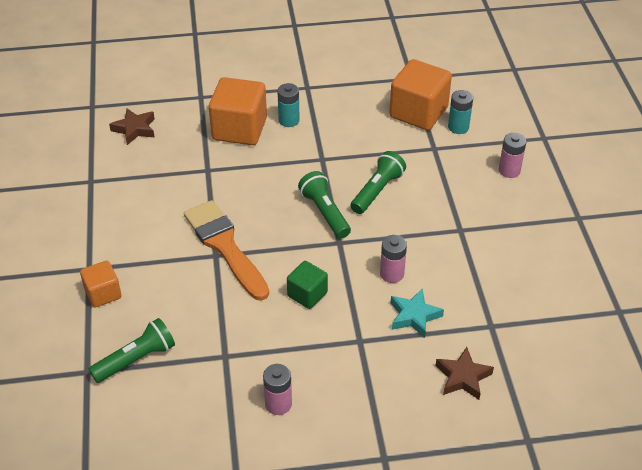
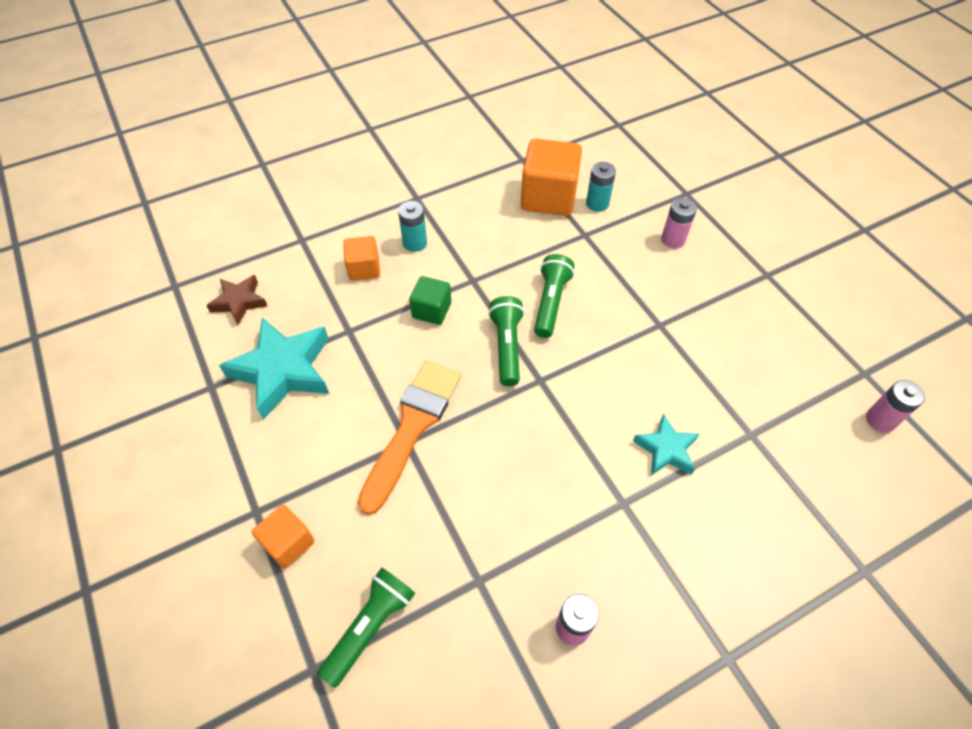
camera: 20 degrees left, 10 degrees up
(147, 184) = (283, 370): none -> turquoise star
(225, 246) = (412, 426): orange brush -> orange brush turned 75 degrees clockwise
(239, 129) = (364, 268): orange cube -> orange cube, size x0.56
(307, 294) = (536, 460): green cube -> green cube (431, 310)
(325, 213) = (507, 347): green flashlight -> green flashlight turned 45 degrees clockwise
(392, 274) = (616, 402): pink battery -> pink battery (880, 420)
(463, 377) = (757, 512): brown star -> none

